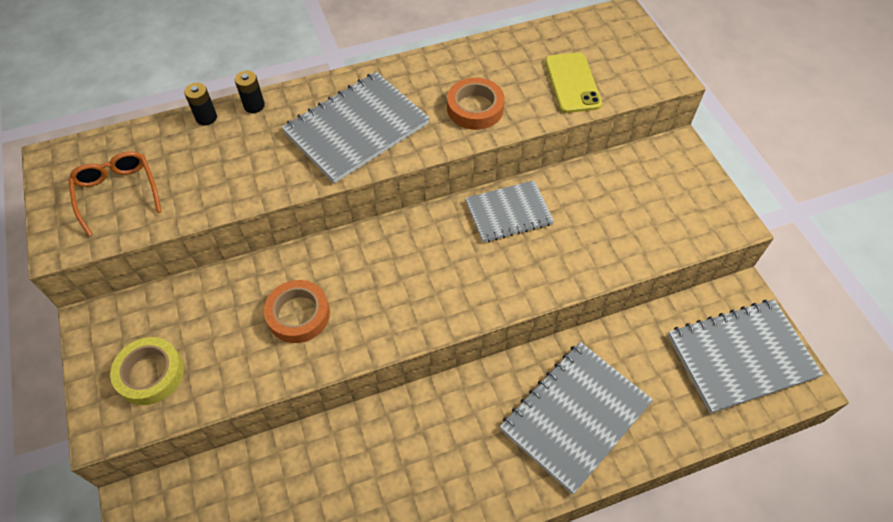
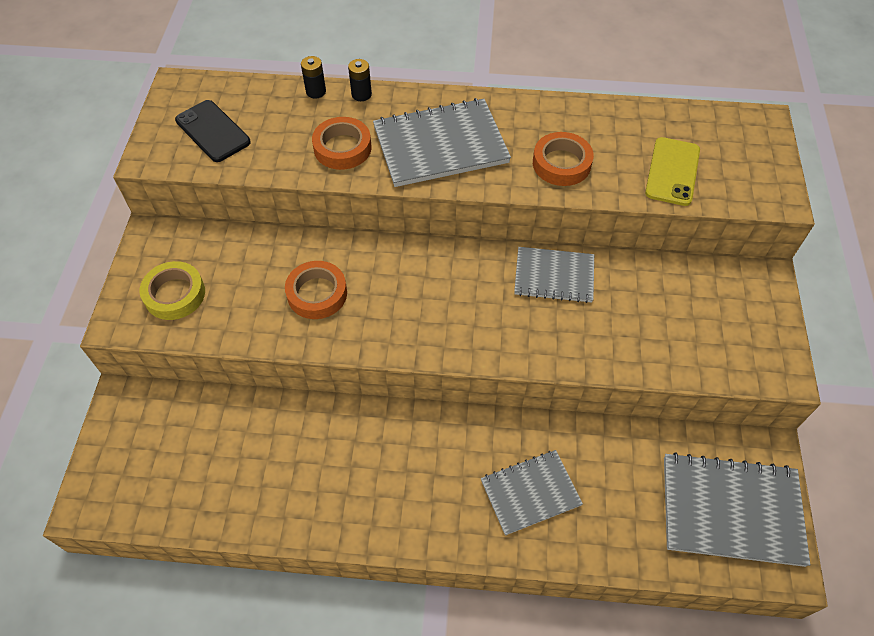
camera: 25 degrees right, 0 degrees up
(117, 193) = (213, 131): orange glasses -> black phone
(262, 163) = (342, 148): none -> orange tape
(575, 416) = (530, 493): grey notebook -> grey notebook, size x0.64

